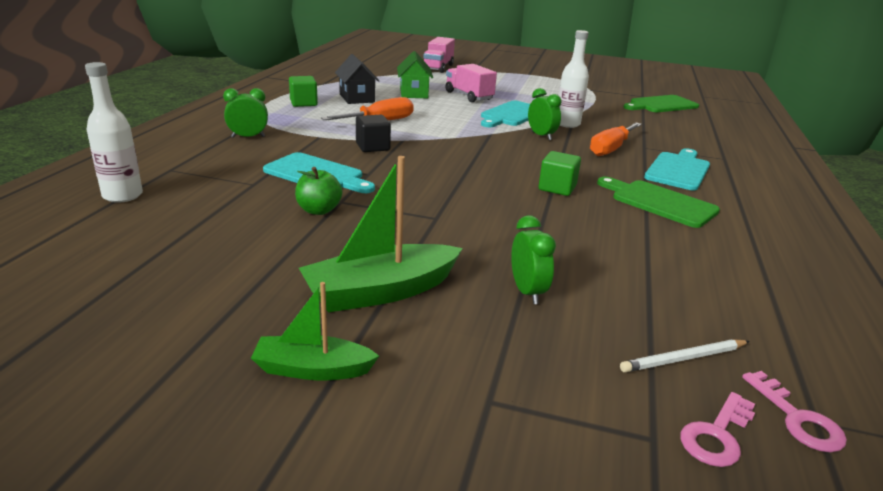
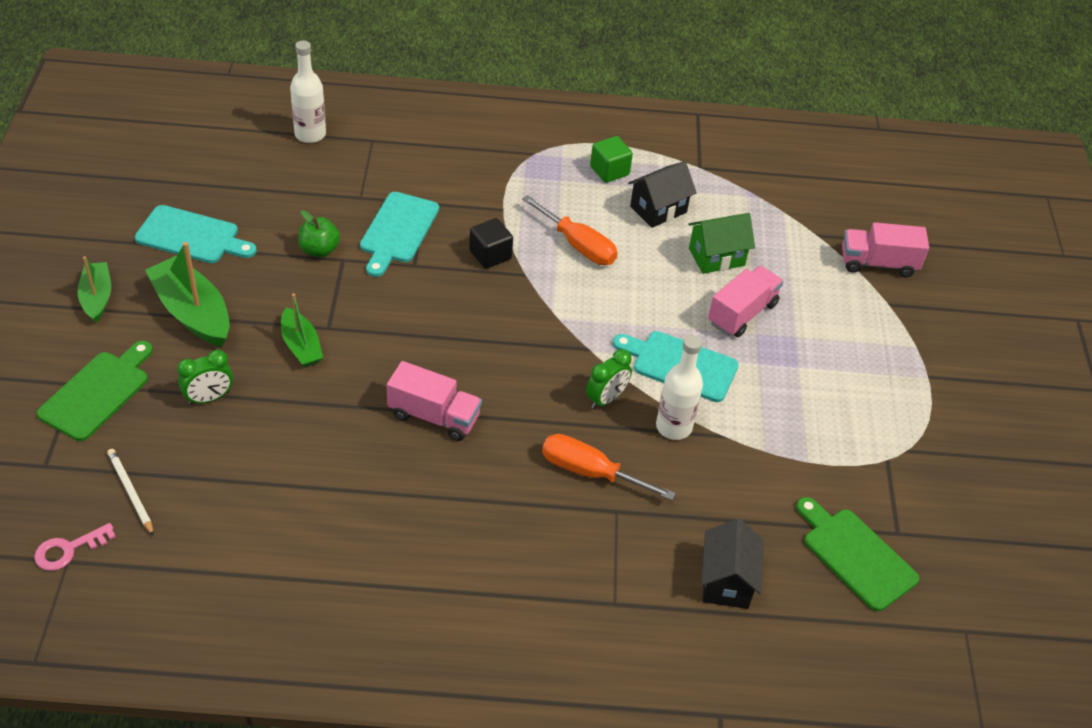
camera: 75 degrees right, 20 degrees up
(248, 137) = (475, 161): green clock -> none
(458, 233) = (301, 346): none -> green boat
(557, 188) = (434, 416): green cube -> pink truck
(659, 202) = (426, 508): green cutting board -> green cutting board (98, 392)
(678, 170) = (542, 540): turquoise cutting board -> turquoise cutting board (192, 236)
(692, 131) = (726, 581): none -> black house
(716, 435) = (49, 499): pink key -> none

